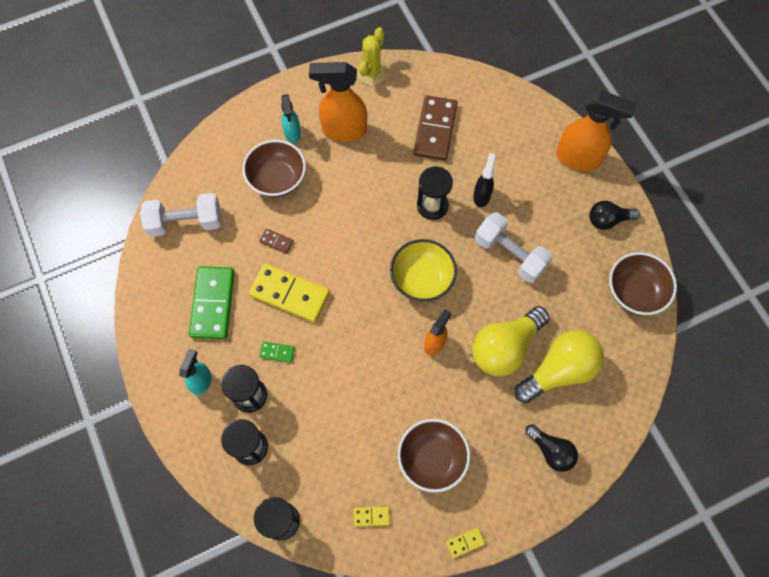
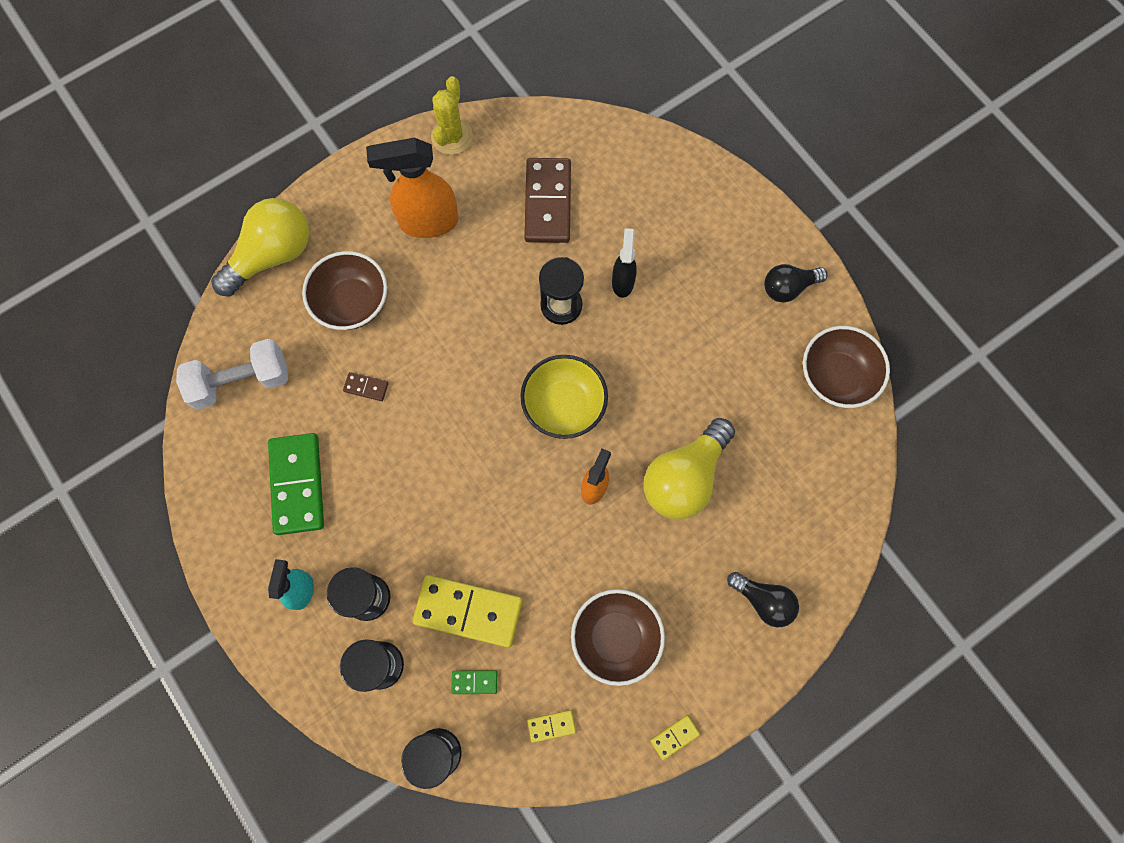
camera: 10 degrees left, 5 degrees up
(277, 352) = (393, 534): green domino -> green domino (474, 682)
(290, 294) = (396, 454): yellow domino -> yellow domino (468, 611)
(292, 133) = (361, 237): turquoise spray bottle -> none
(510, 254) = (671, 353): white dumbbell -> none
(559, 371) = (757, 496): yellow light bulb -> yellow light bulb (272, 255)
(578, 159) = (738, 212): orange spray bottle -> none

